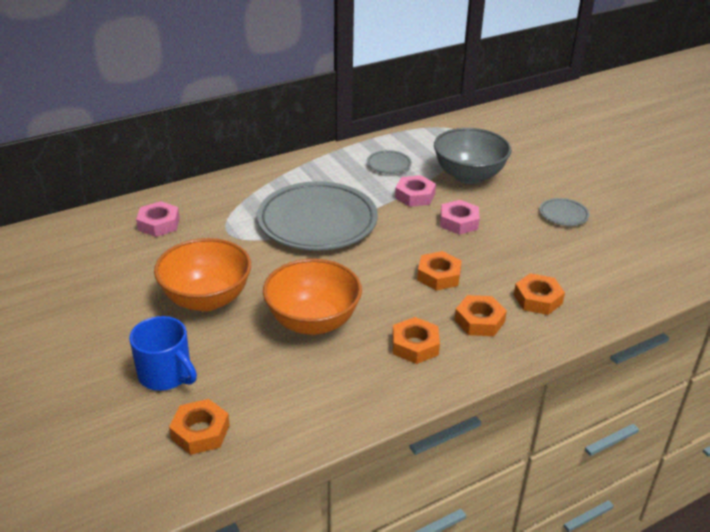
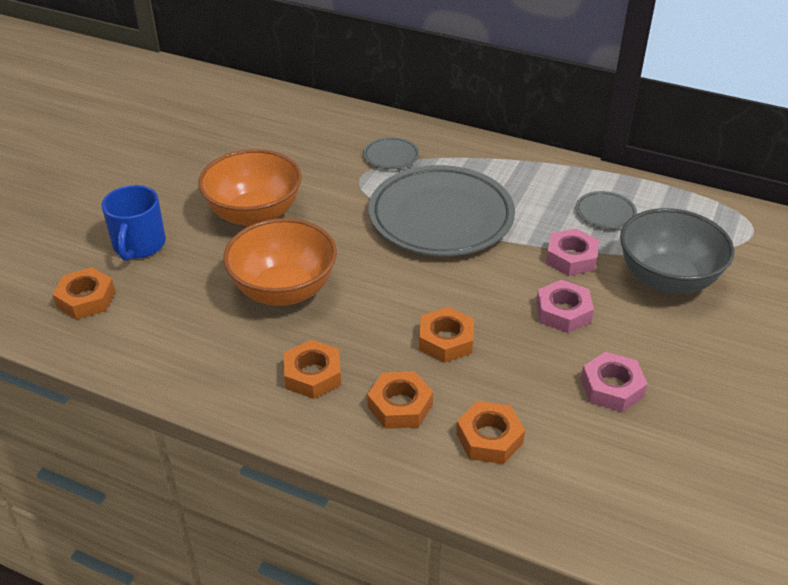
camera: 55 degrees right, 5 degrees up
(159, 224) = (329, 135): pink nut -> pink nut (612, 387)
(563, 215) = (692, 392): grey plate -> grey plate (391, 156)

